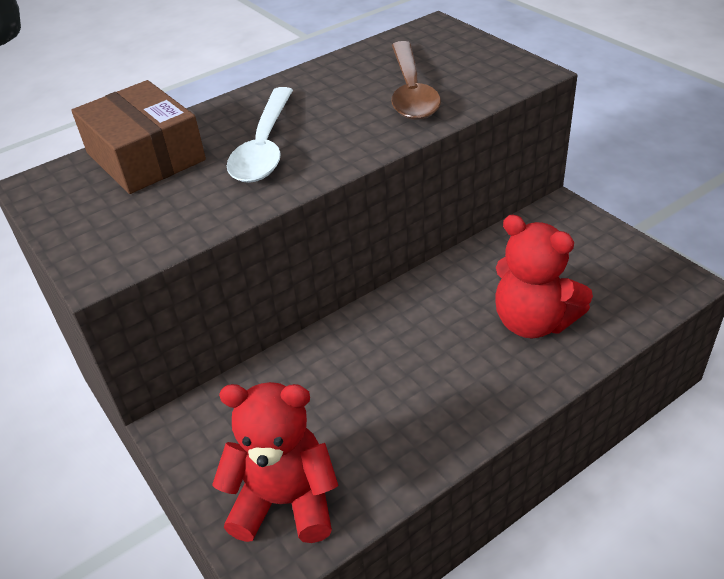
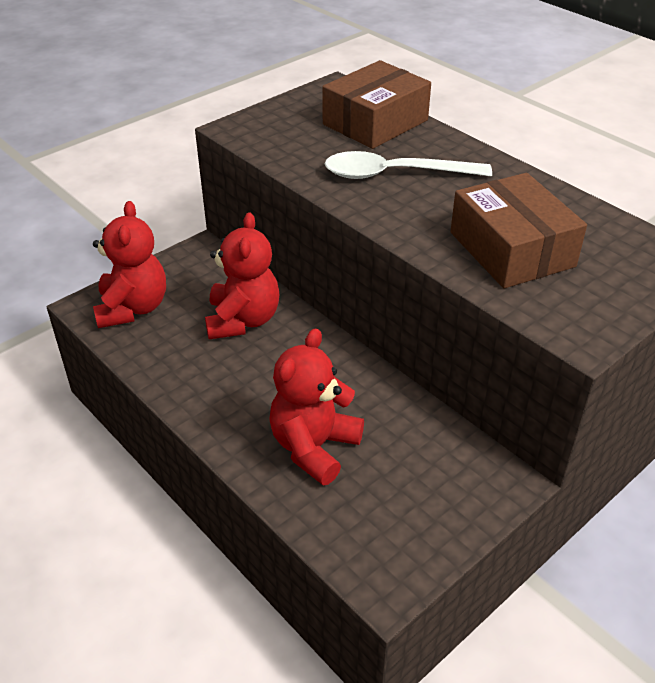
camera: 80 degrees right, 0 degrees up
(332, 380) = (243, 320): none -> red teddy bear
(411, 92) = (511, 249): brown spoon -> brown box

